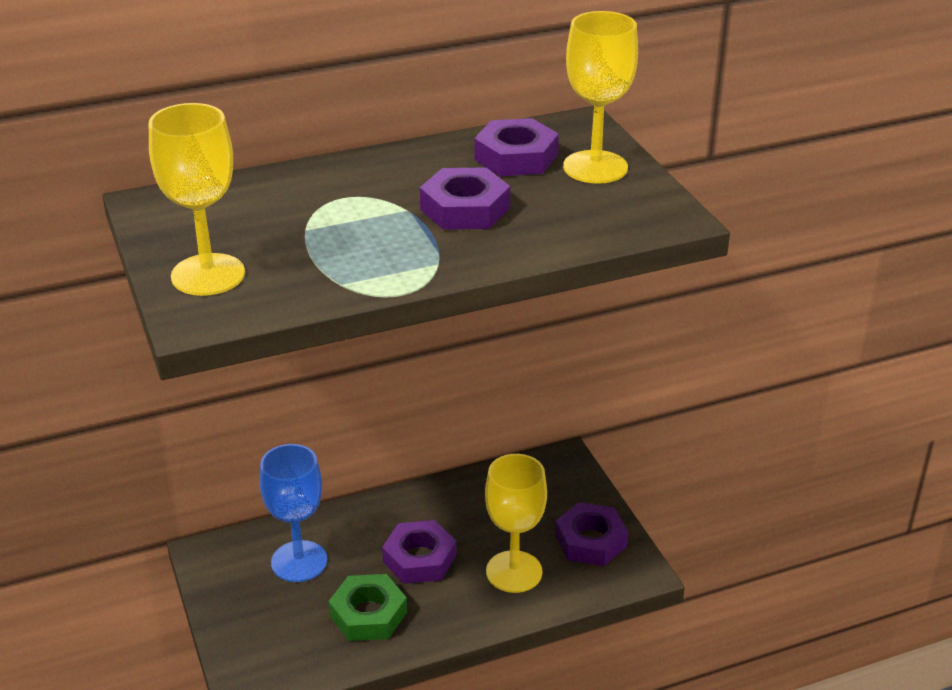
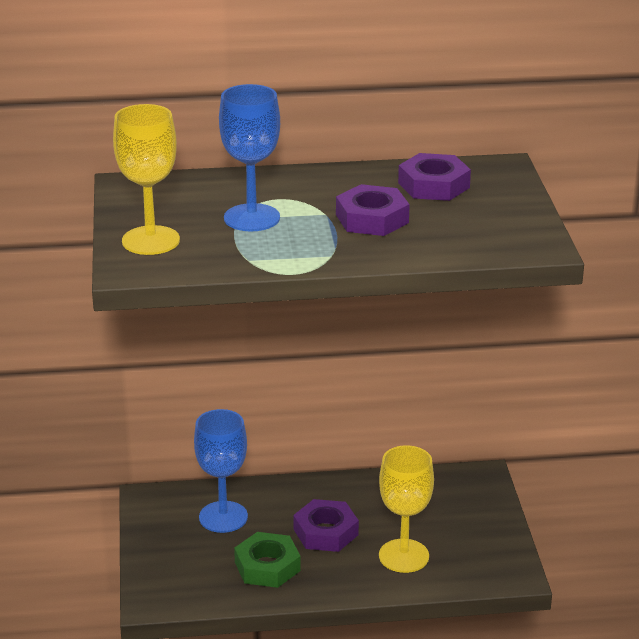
camera: 15 degrees right, 5 degrees down
(321, 227) = (251, 218): none -> blue goblet
(590, 541) = (481, 543): purple nut -> none
(595, 167) = (496, 201): yellow goblet -> none

